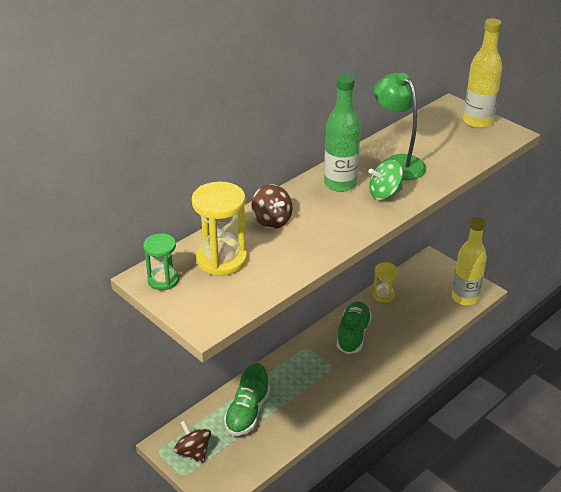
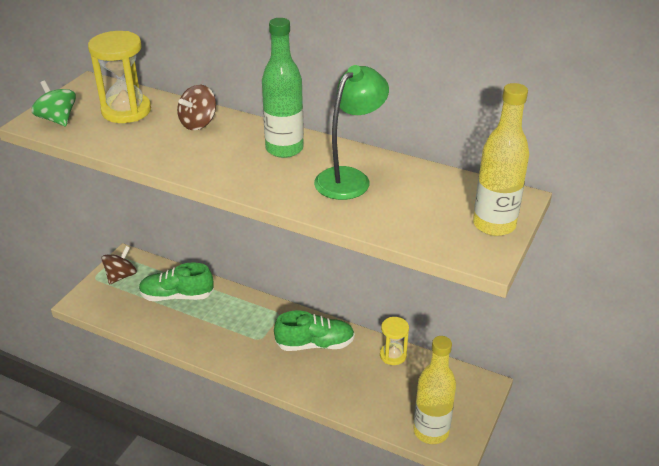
camera: 70 degrees right, 0 degrees up
(163, 280) = (89, 91): green hourglass -> none
(384, 193) = (280, 179): green spinning top -> green spinning top (57, 119)

